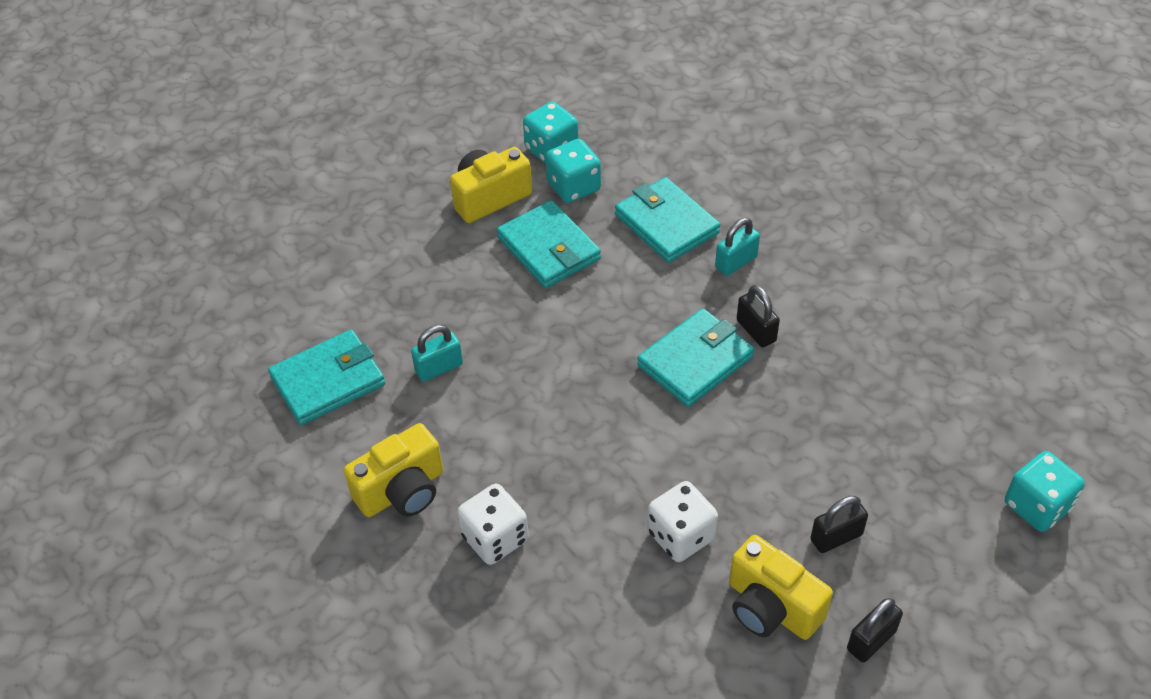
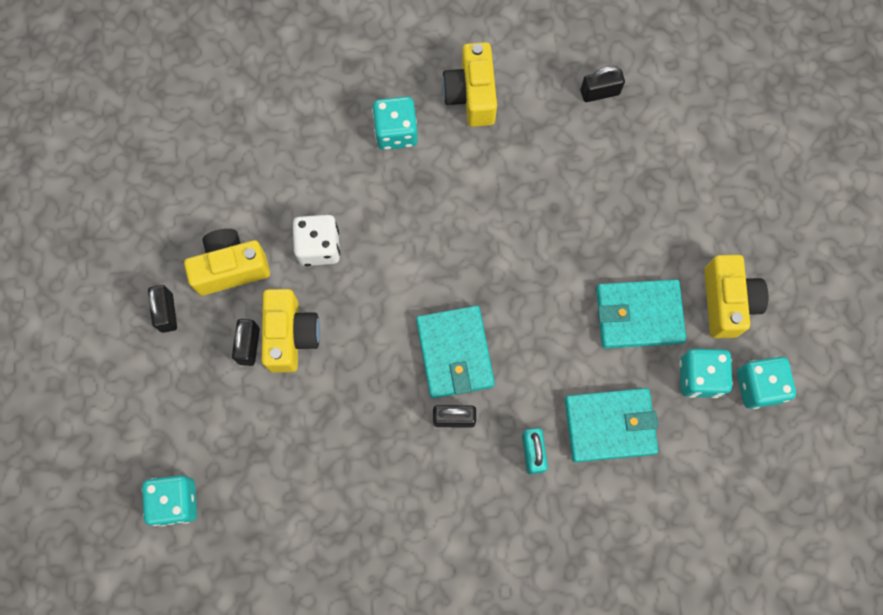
camera: 120 degrees right, 25 degrees up
(328, 381) = (600, 92): turquoise wallet -> black padlock
(439, 368) = (565, 170): turquoise padlock -> none
(495, 538) = (396, 132): white dice -> turquoise dice
(794, 505) = (291, 335): none -> yellow camera

